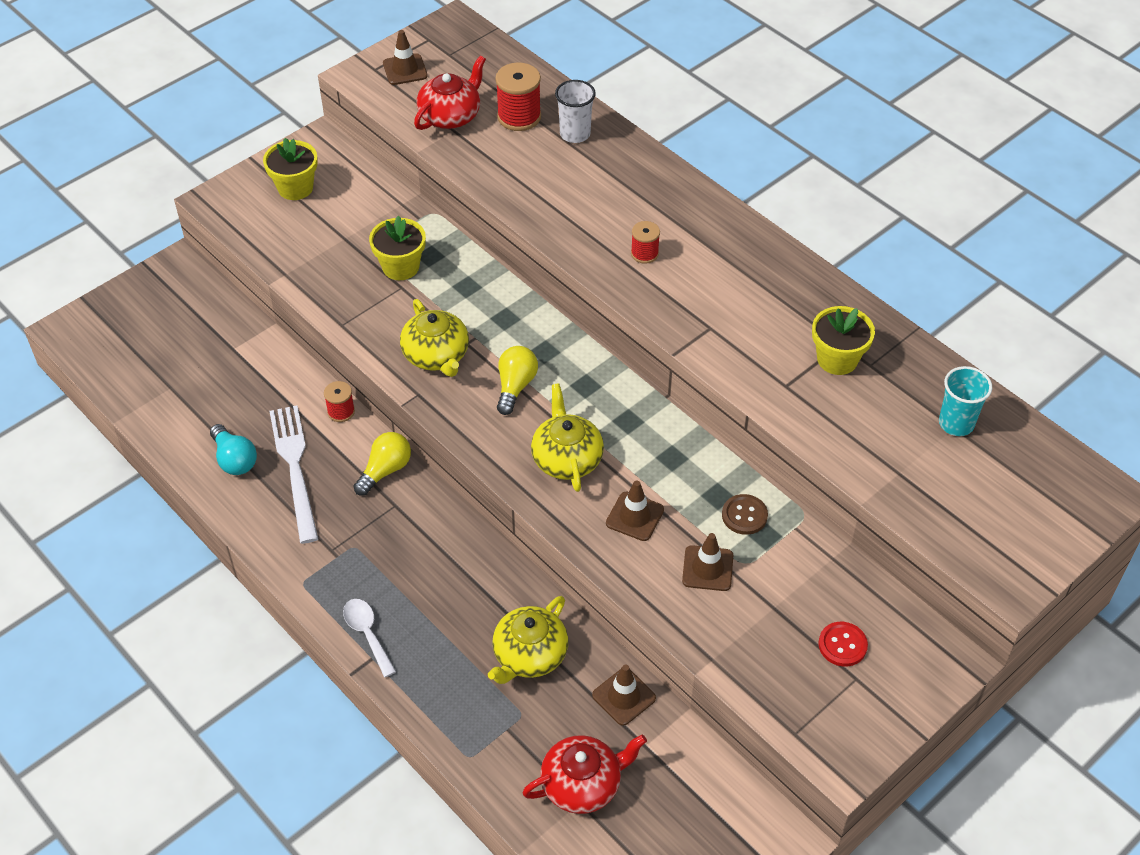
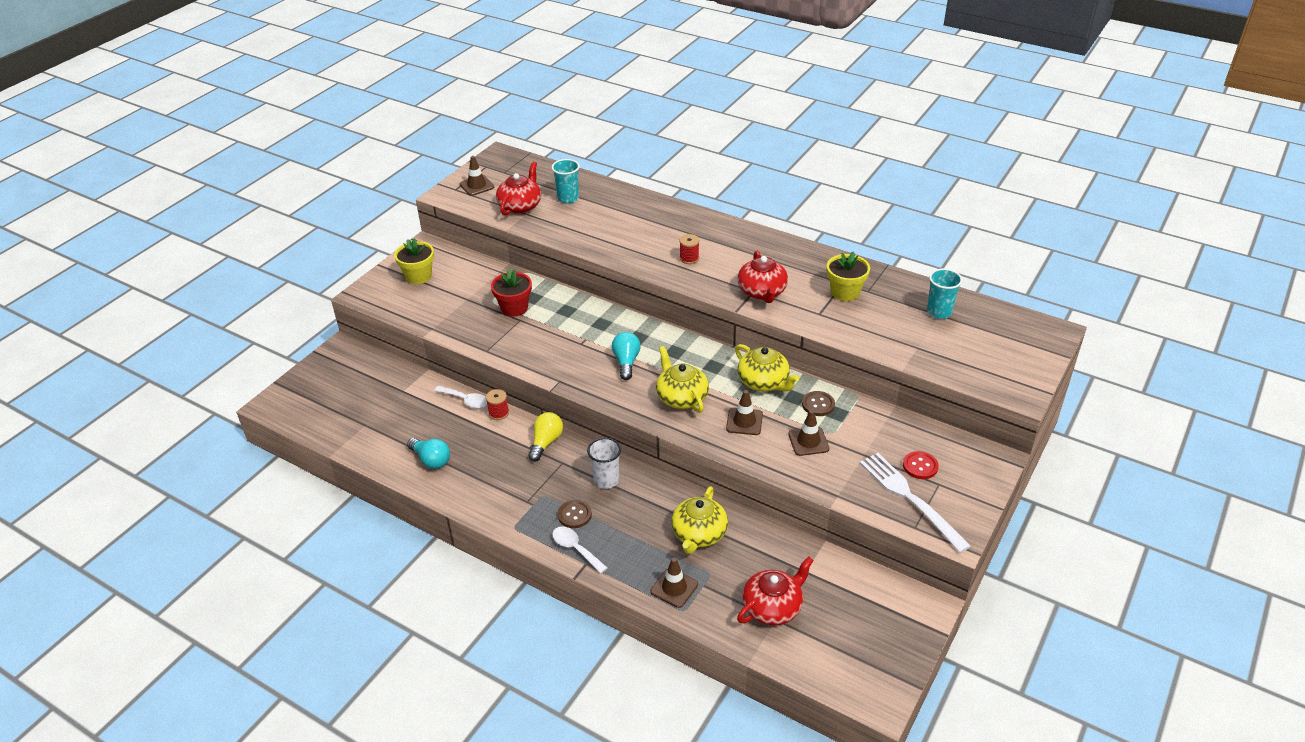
camera: 15 degrees left, 10 degrees down
(295, 468) = (479, 455): white fork -> white fork (910, 498)
(306, 382) = (466, 400): none -> white spoon
(383, 585) = (574, 515): none -> brown button
(400, 267) = (514, 308): yellow flower pot -> red flower pot
(436, 355) = (562, 355): yellow teapot -> yellow teapot (764, 382)
(515, 386) = (626, 362): yellow light bulb -> turquoise light bulb
(519, 117) = (568, 198): red spool -> turquoise cup
(575, 134) = (610, 201): white cup -> white cup (606, 480)
(624, 696) = (777, 544): brown traffic cone -> brown traffic cone (674, 588)
(722, 332) = (762, 292): none -> red teapot

